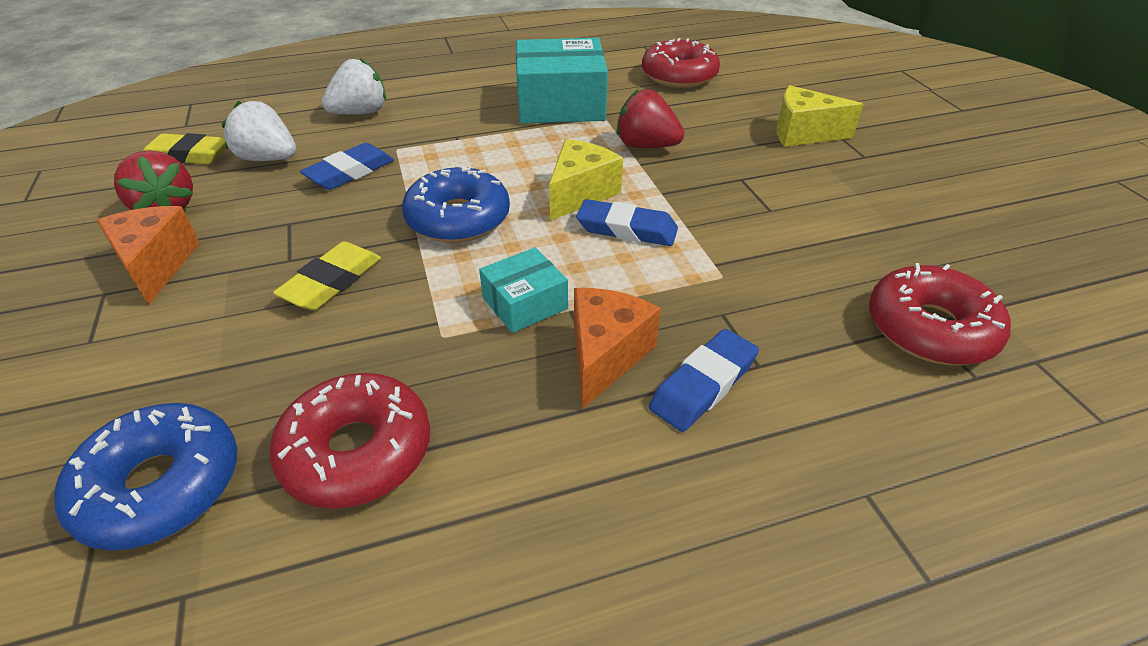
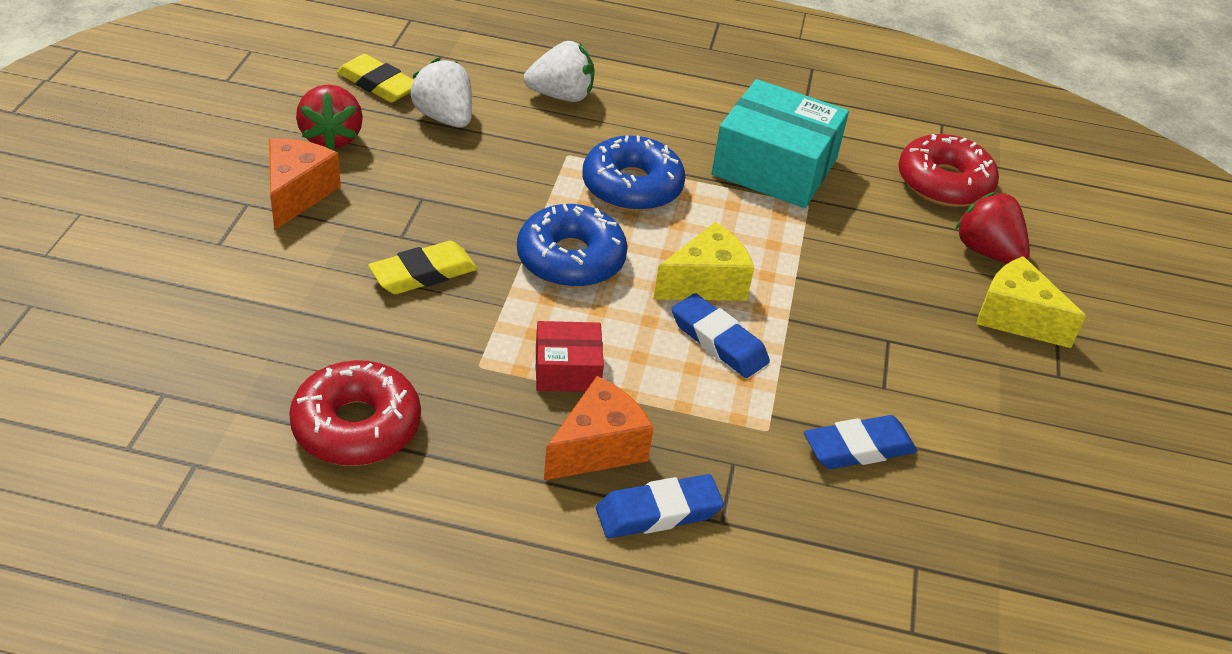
camera: 25 degrees right, 0 degrees up
(161, 486) = (216, 384): blue donut -> blue donut (632, 187)
(350, 172) = (507, 165): blue eraser -> blue eraser (858, 448)
(525, 303) = (567, 369): turquoise box -> red box
(646, 146) = (821, 258): red strawberry -> red strawberry (987, 251)
(930, 329) = (917, 572): red donut -> none

